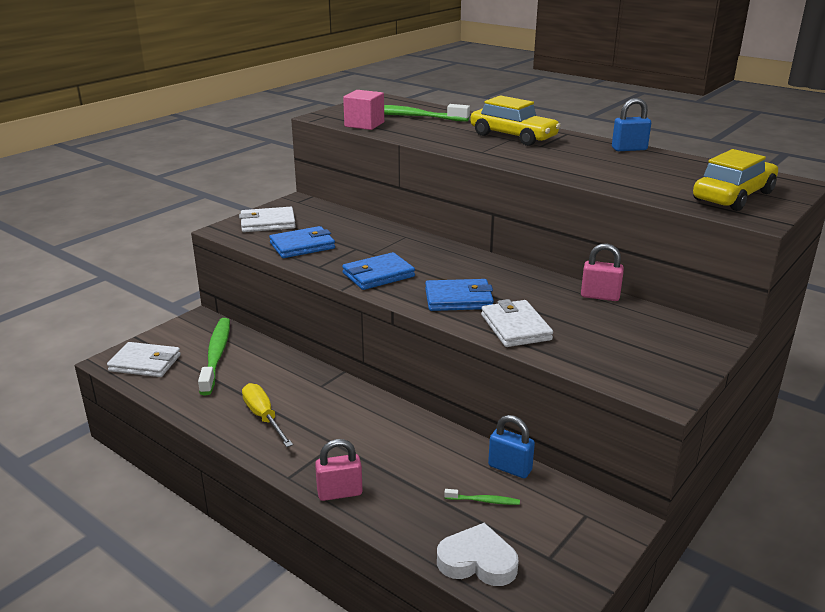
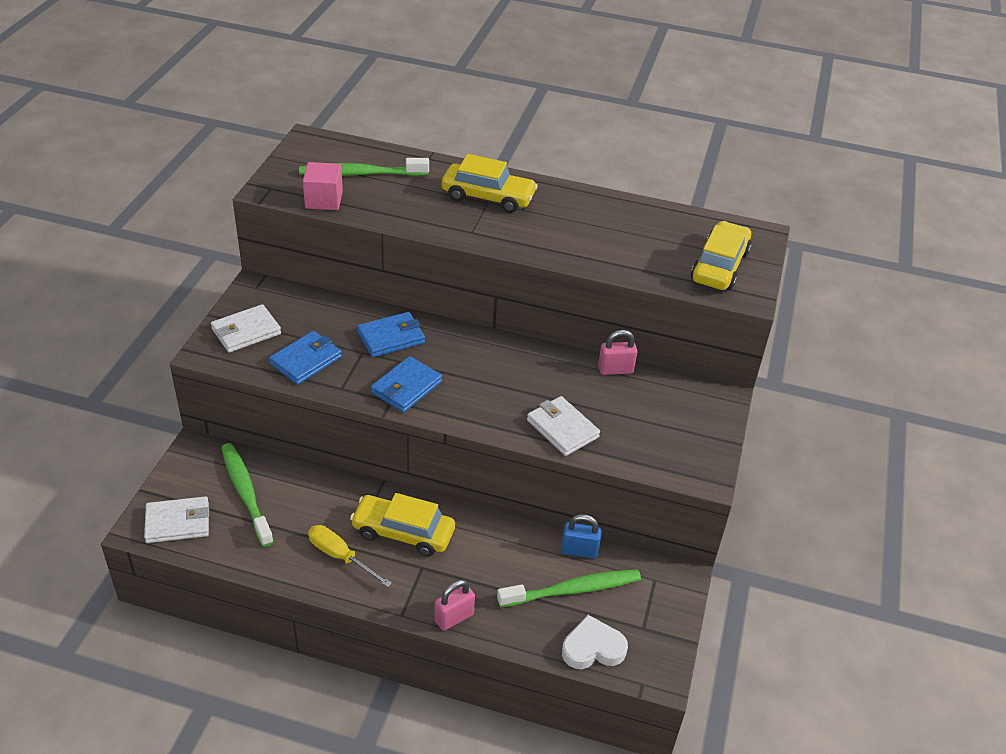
camera: 25 degrees left, 15 degrees up
(335, 412) = (403, 532): none -> yellow car
(458, 299) = (497, 403): blue wallet -> blue wallet (391, 337)
(484, 501) = (573, 590): green toothbrush -> green toothbrush, size x2.32
(629, 149) = (605, 201): blue padlock -> none

